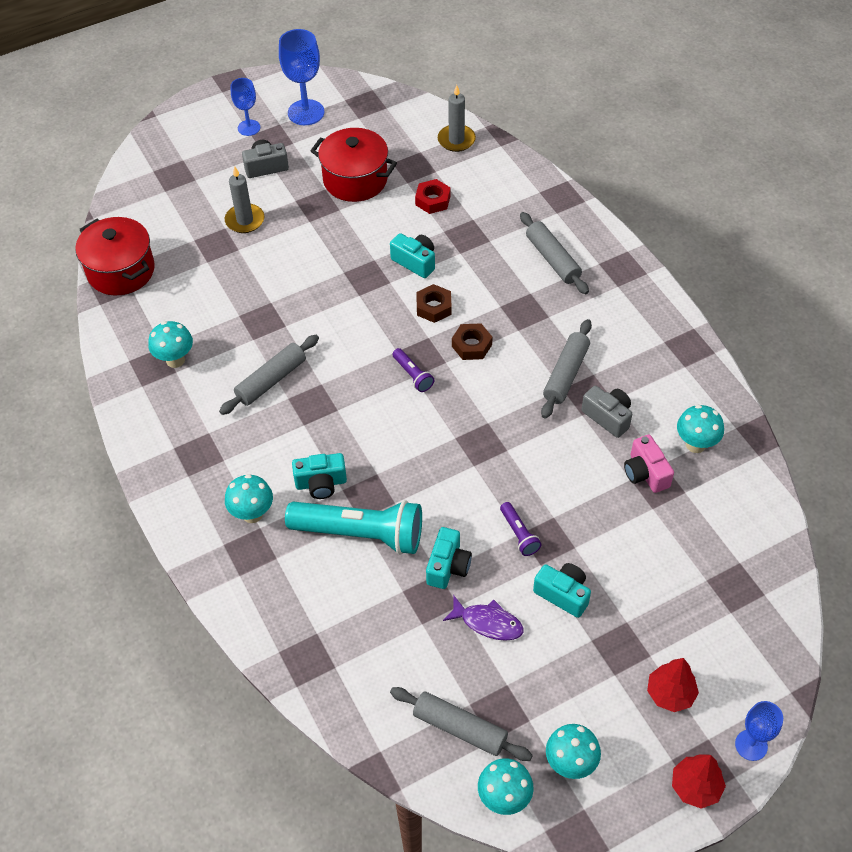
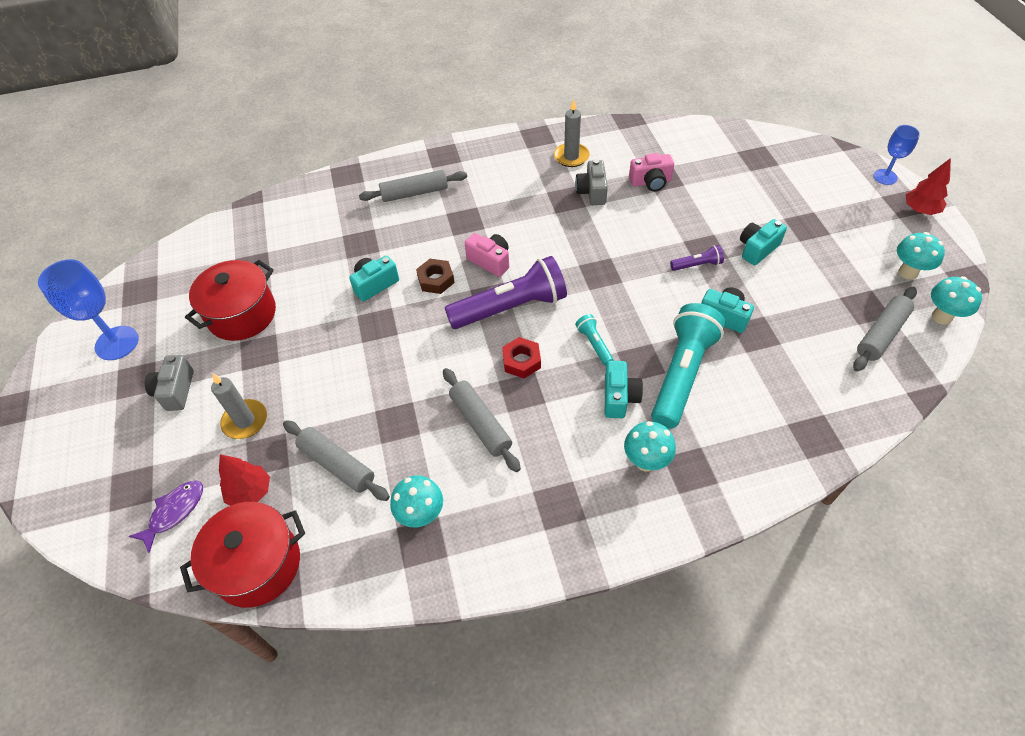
camera: 75 degrees left, 0 degrees up
(249, 128) = (104, 400): blue goblet -> none
(382, 453) = (594, 344): none -> turquoise flashlight
(413, 375) = (510, 308): purple flashlight -> purple flashlight, size x2.26
(432, 200) = (303, 259): red nut -> red nut (521, 361)
(456, 140) = (236, 230): grey candle -> grey candle (571, 157)
(471, 345) = (490, 261): brown nut -> pink camera
(488, 623) = (782, 299): purple fish -> purple fish (174, 512)
(565, 374) = (541, 208): grey rolling pin -> grey rolling pin (337, 465)
(608, 417) = (592, 192): grey camera -> grey camera turned 60 degrees counterclockwise
(670, 693) = (846, 207): red tree -> red tree (250, 492)
(695, 444) = (630, 151): turquoise mushroom -> none

